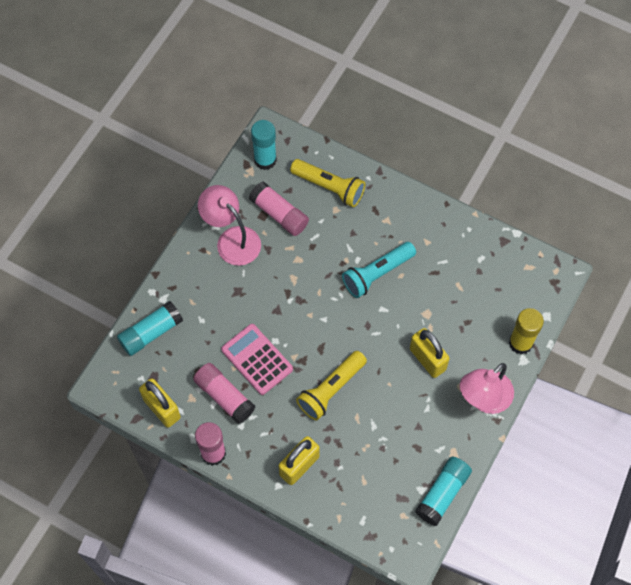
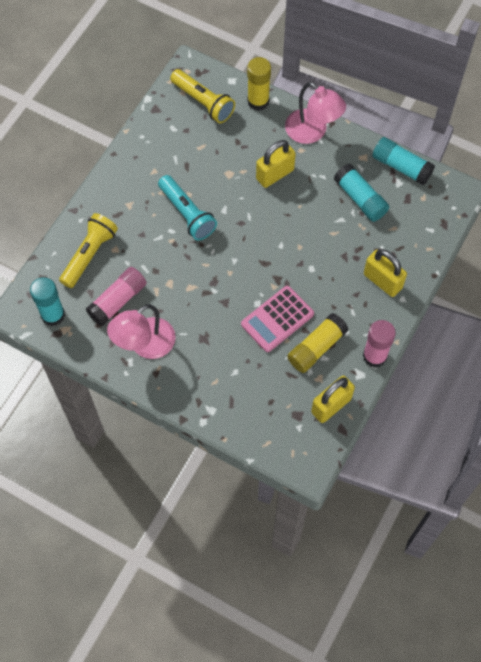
camera: 90 degrees left, 0 degrees up
(151, 333) = (249, 420): turquoise glue stick -> turquoise glue stick (360, 198)
(224, 396) = (316, 348): pink glue stick -> yellow glue stick
(331, 390) = (307, 254): yellow flashlight -> yellow flashlight (203, 102)

